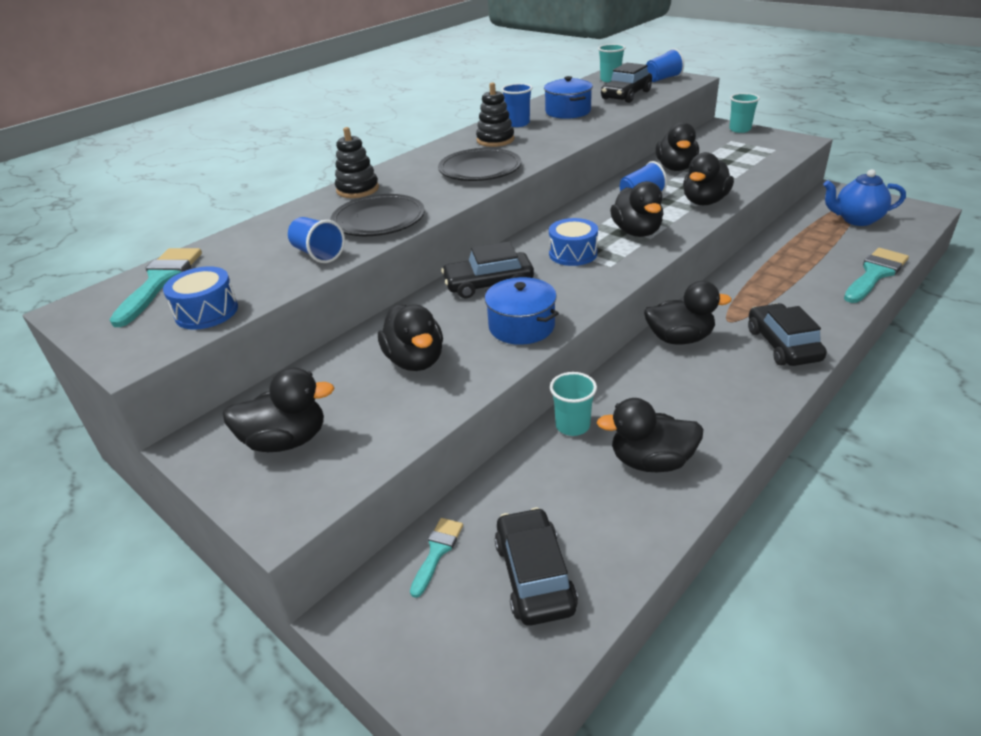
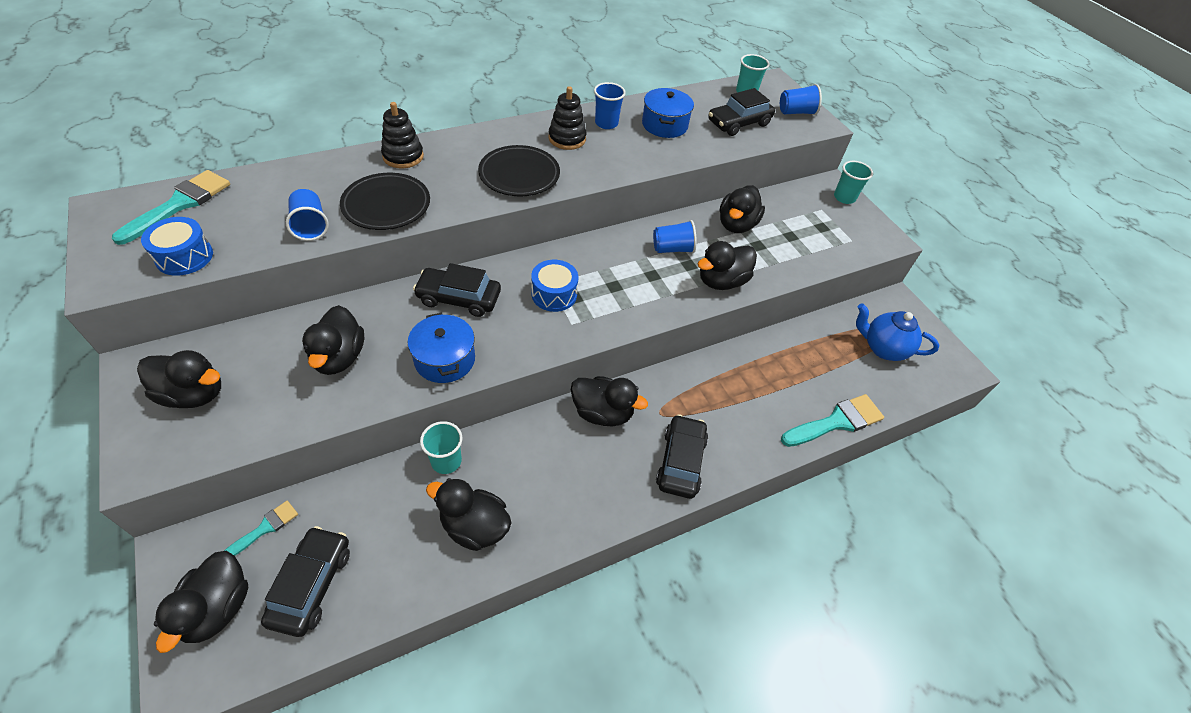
camera: 15 degrees right, 15 degrees up
(637, 232) = (629, 292): black duck -> black duck (217, 608)

